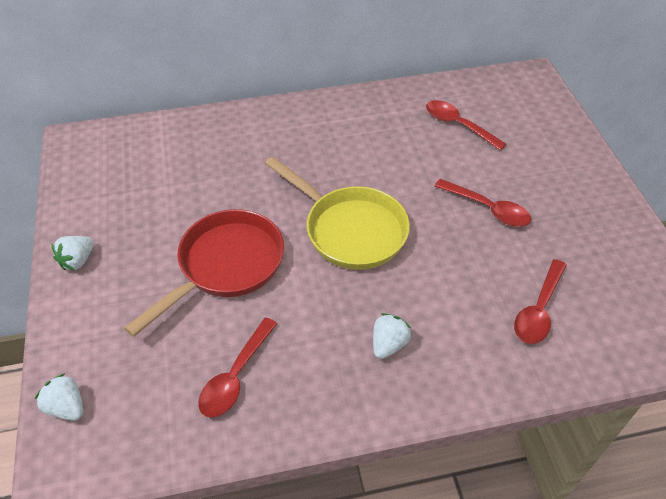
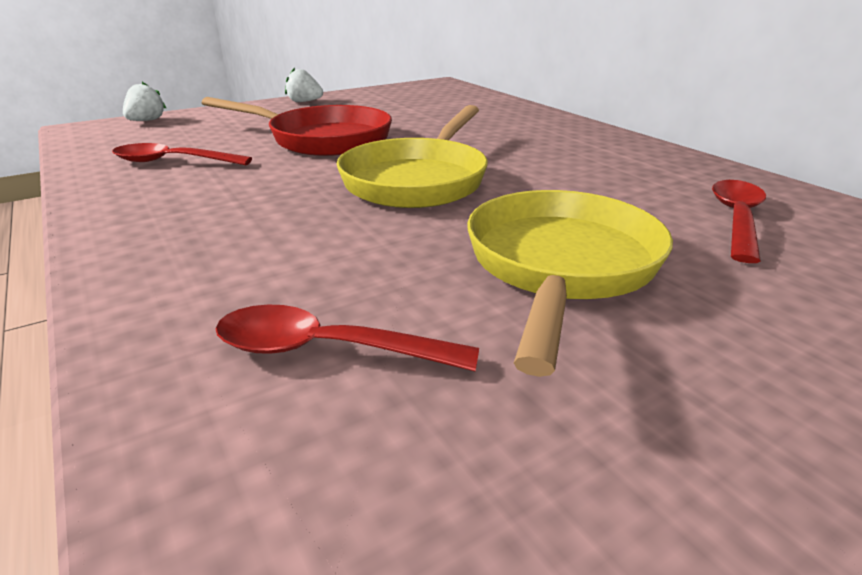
camera: 70 degrees right, 20 degrees down
(389, 344) = (221, 225): white strawberry -> none
(488, 208) = (560, 266): red spoon -> yellow pan

